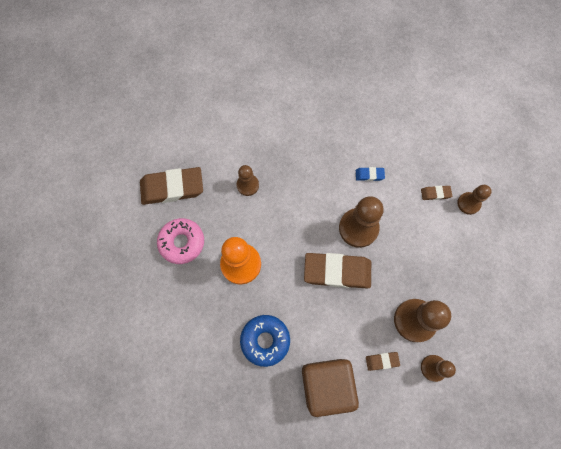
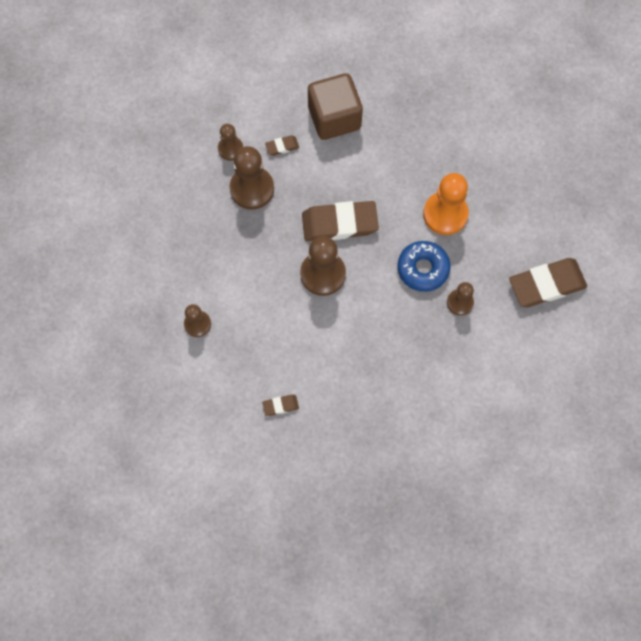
camera: 170 degrees right, 0 degrees up
(182, 242) = (515, 226): pink donut -> none
(265, 340) = (402, 146): blue donut -> blue donut (423, 269)
(369, 175) = (318, 339): blue eraser -> none
(435, 193) = (237, 329): brown eraser -> brown eraser (280, 405)

